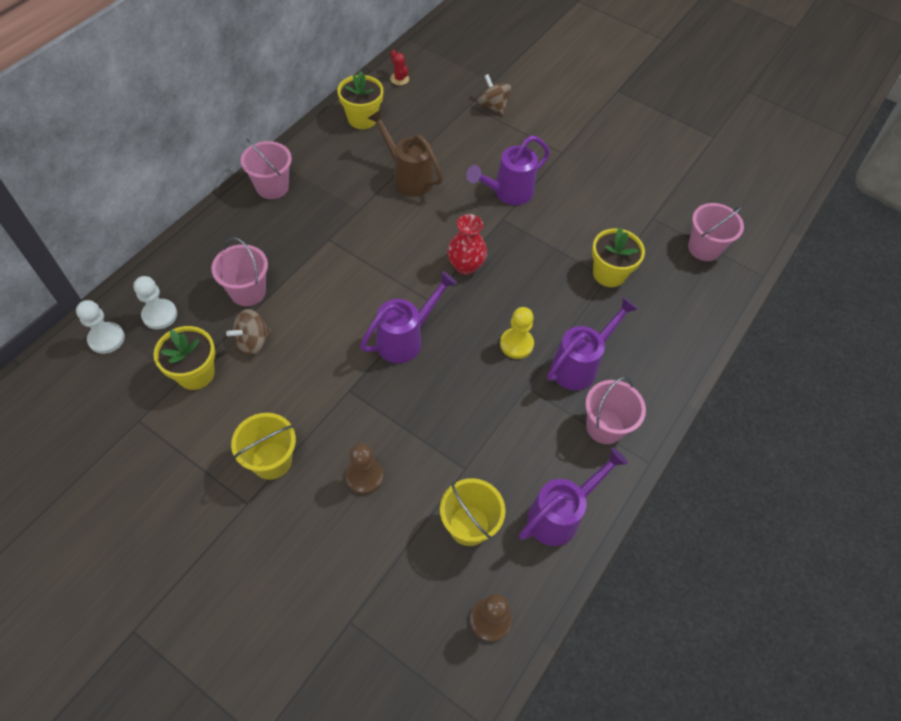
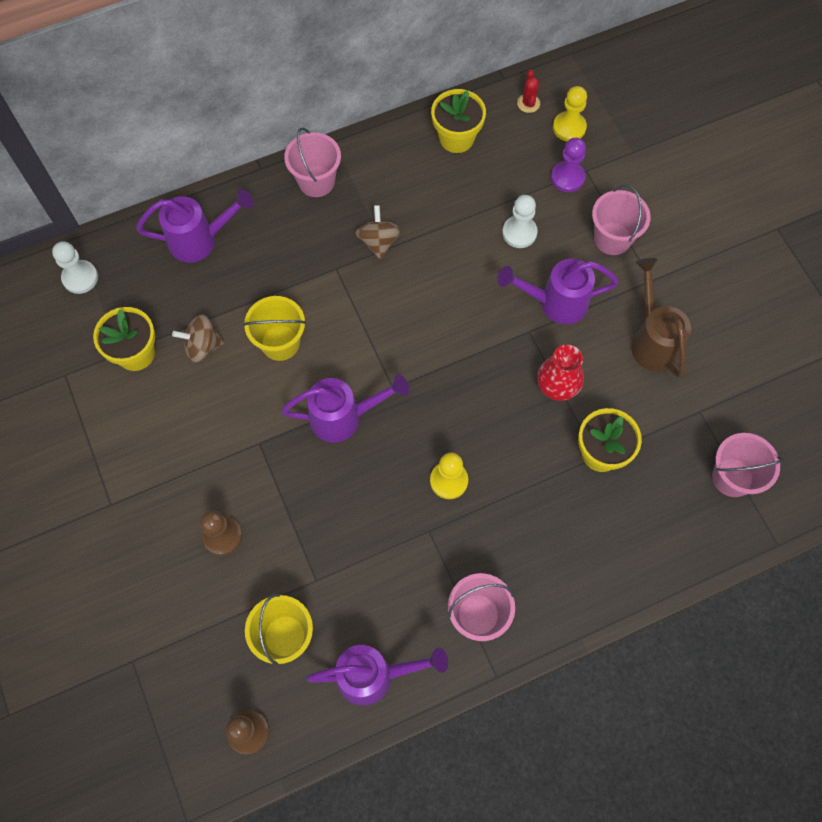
camera: 35 degrees right, 10 degrees up
(160, 315) = (137, 276): white pawn -> white pawn (519, 232)
(248, 291) = (227, 290): pink bucket -> pink bucket (612, 238)
(271, 460) = (152, 475): yellow bucket -> yellow bucket (280, 343)
(408, 177) = (460, 233): brown watering can -> brown watering can (652, 340)
(438, 83) = (569, 127): none -> yellow pawn
(459, 113) = (567, 177): none -> purple pawn
(465, 266) = (454, 367): red vase -> red vase (556, 387)
(493, 106) = (611, 185): brown spinning top -> brown spinning top (379, 242)
(580, 365) = (498, 537): purple watering can -> purple watering can (201, 240)

